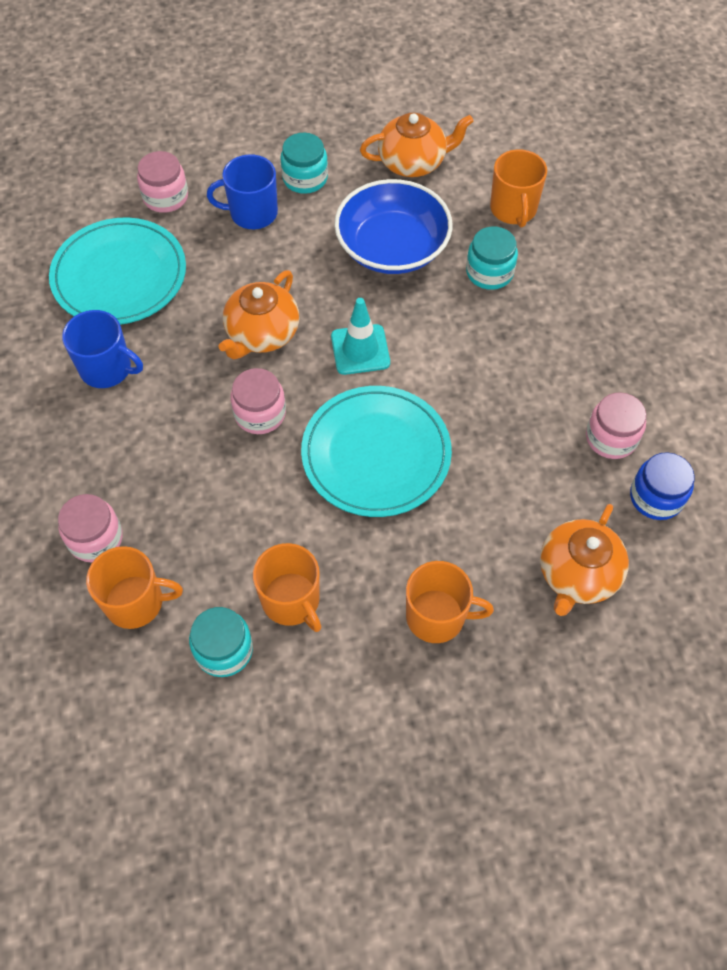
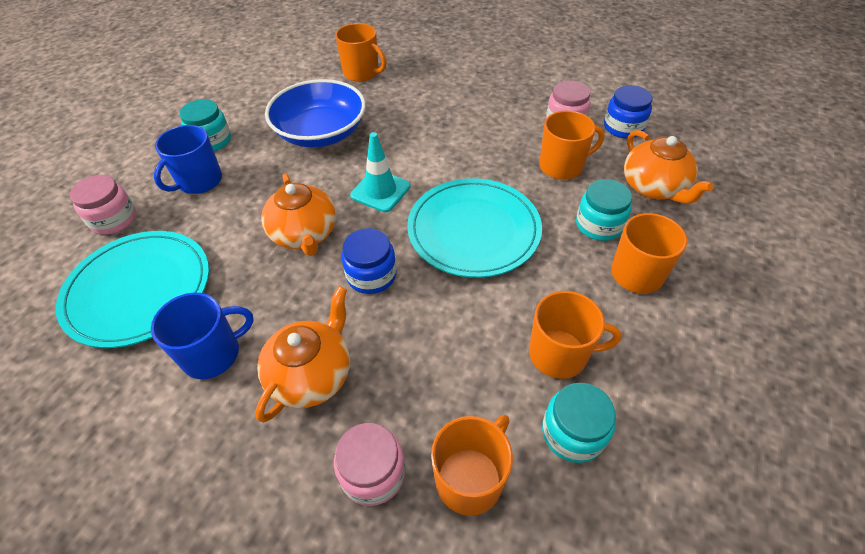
camera: 50 degrees left, 10 degrees down
(260, 413) = (371, 275): pink jar -> blue jar
(413, 162) = (272, 90): orange teapot -> orange teapot (312, 374)
(489, 272) = (393, 105): turquoise jar -> turquoise jar (599, 225)
(533, 475) = (562, 166): none -> orange mug

